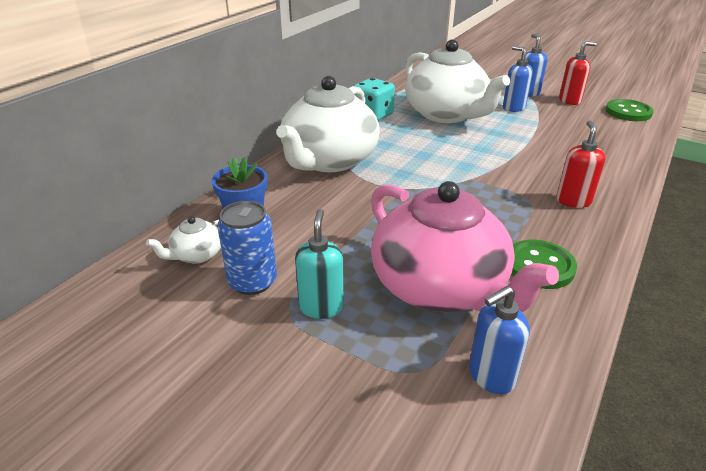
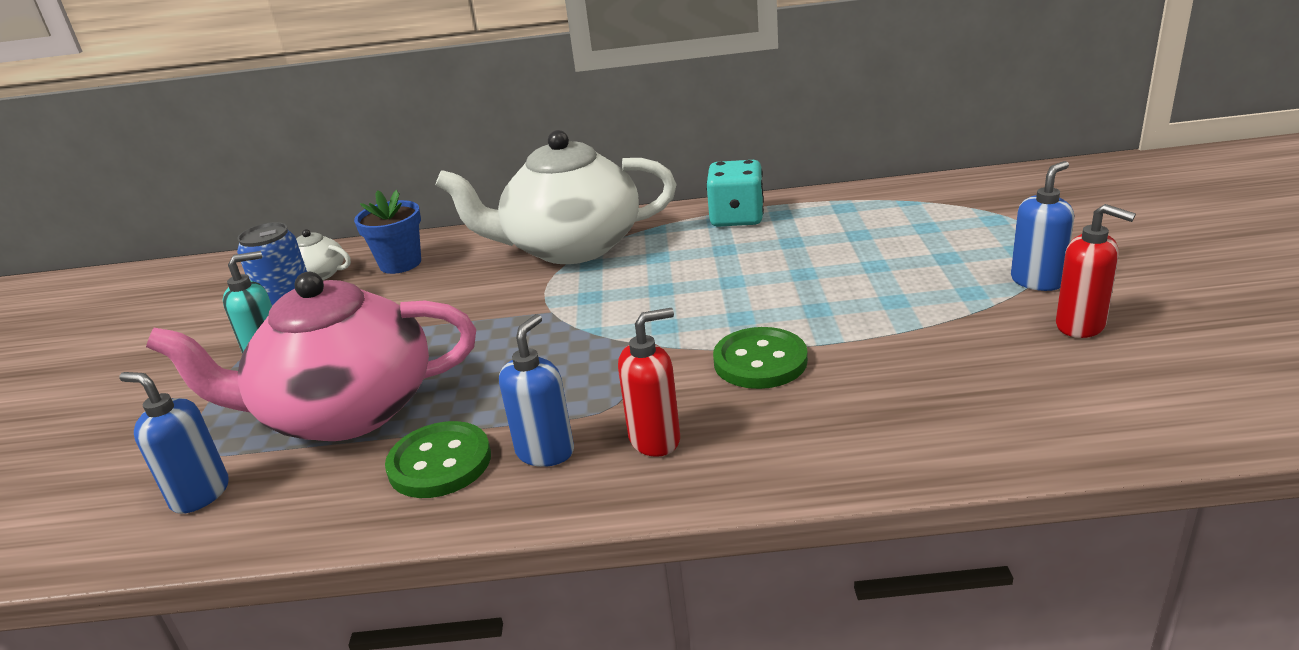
camera: 60 degrees right, 5 degrees down
(440, 287) = (345, 411): pink teapot -> pink teapot turned 60 degrees clockwise
(446, 114) = (822, 256): white teapot -> none
(513, 108) = (943, 291): blue soap dispenser -> blue soap dispenser (545, 451)
(628, 112) = (1143, 398): green button -> green button (760, 361)

